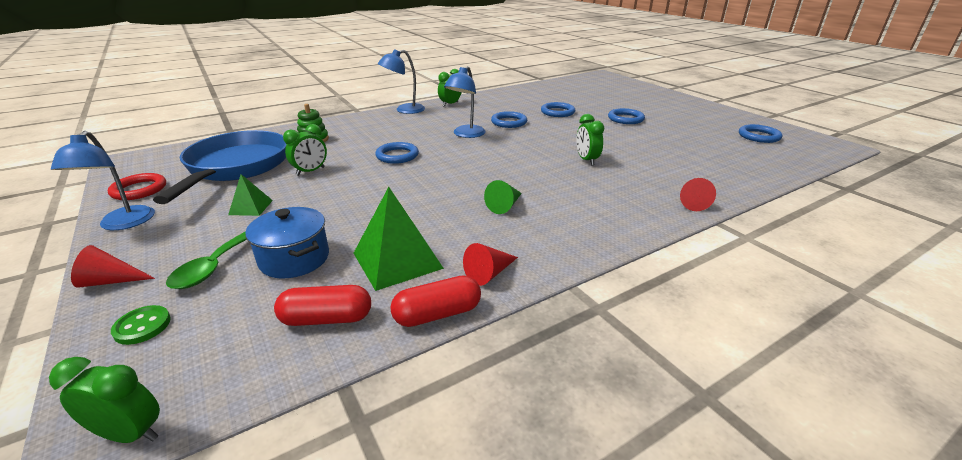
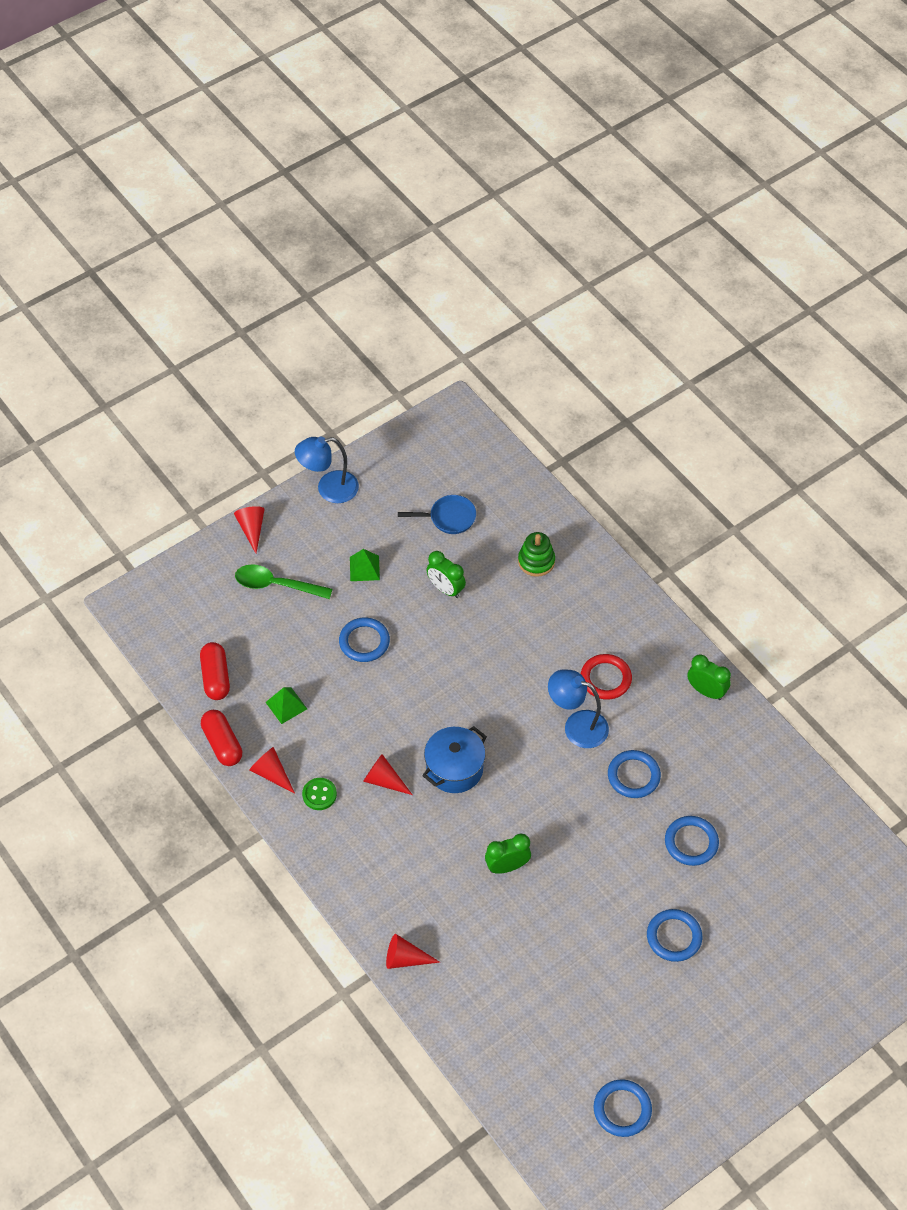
camera: 85 degrees right, 25 degrees up
(130, 433) = (128, 616): green clock -> none
(139, 190) = (391, 464): red ring -> red ring (605, 678)
(142, 326) = (206, 575): green button -> green button (319, 794)
(236, 167) = (449, 518): blue pan -> blue pan, size x0.43
(294, 259) = (284, 633): blue pot -> blue pot (454, 769)
(397, 156) = (497, 661): blue ring -> blue ring (364, 642)
(397, 260) = (286, 705): green pyramid -> green pyramid, size x0.54
(404, 110) = (666, 635): blue lamp -> none
(505, 206) = (384, 780): green cone -> red cone

